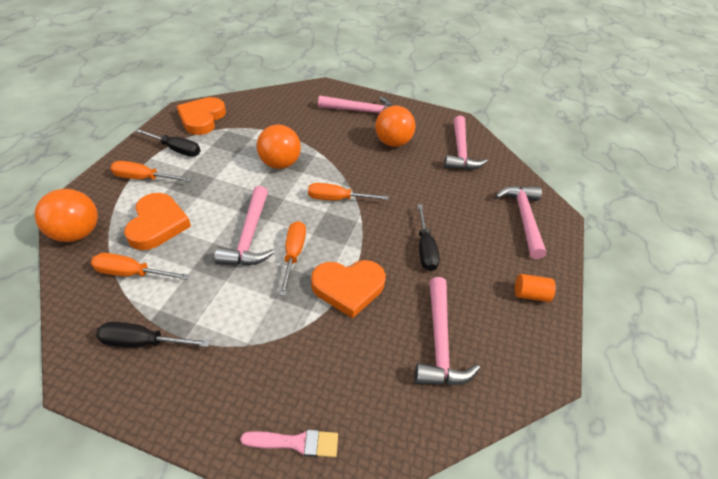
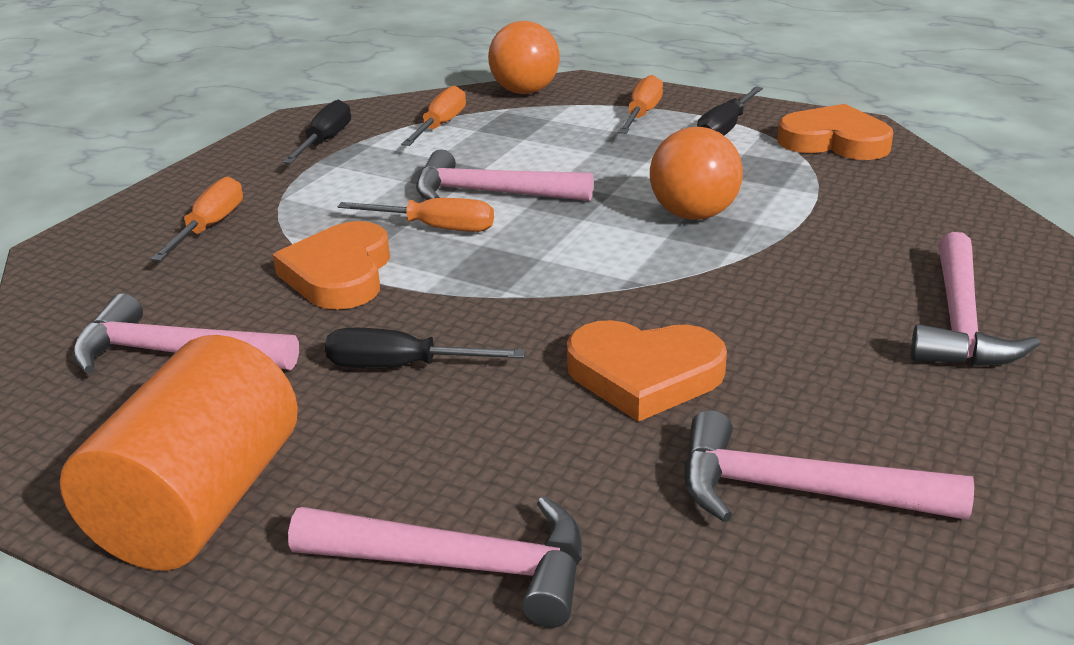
camera: 105 degrees right, 15 degrees down
(157, 224) = (533, 131): orange heart -> orange heart (644, 375)
(295, 442) = (120, 229): pink brush -> none
(337, 199) = (577, 272): orange screwdriver -> orange screwdriver (210, 226)
(392, 142) = (812, 361): orange ball -> none
(530, 294) = (201, 503): orange cylinder -> orange cylinder, size x2.39

